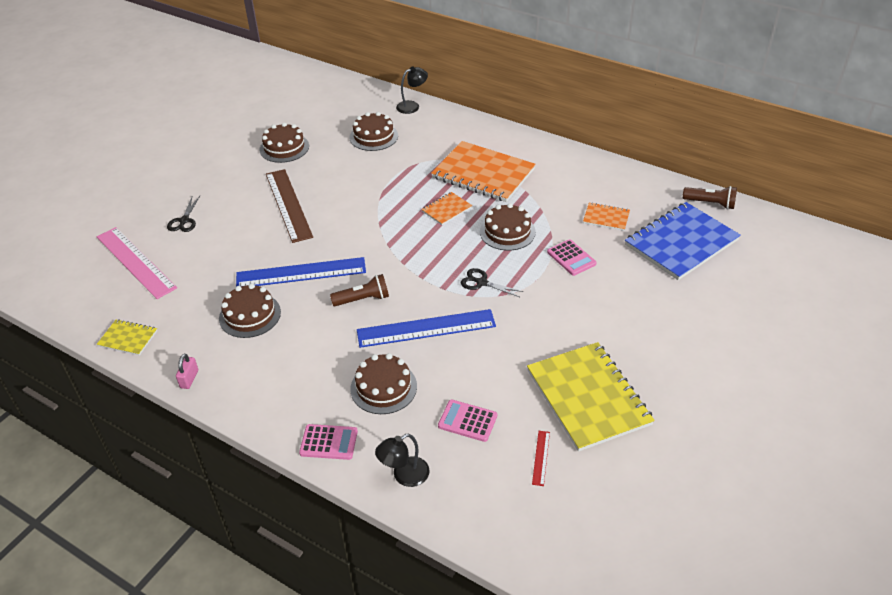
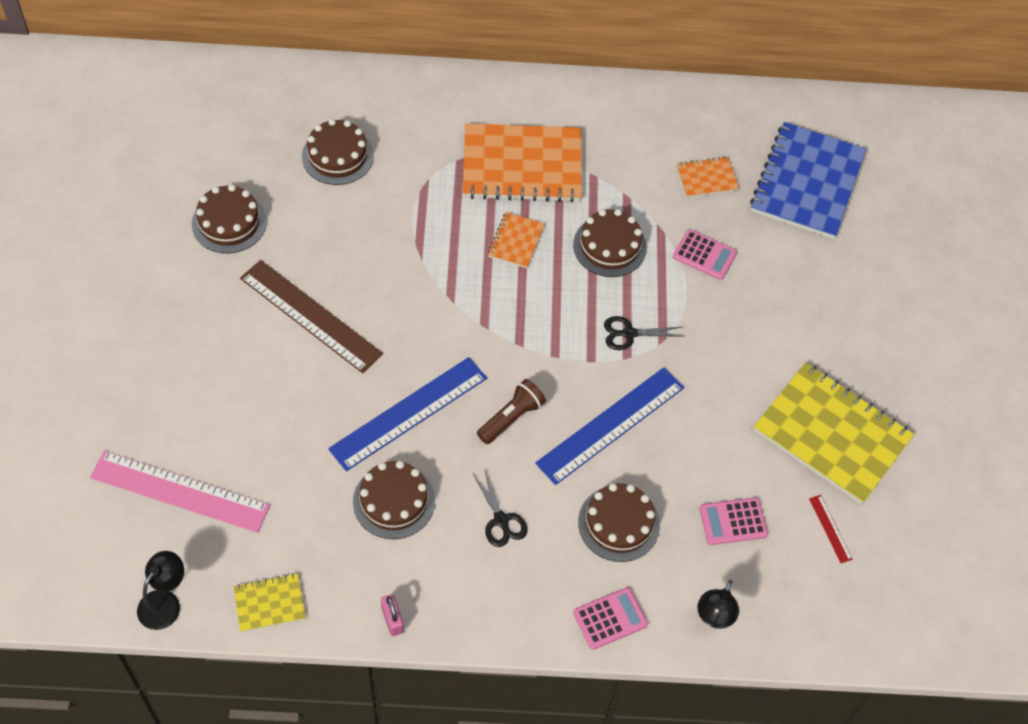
camera: 35 degrees left, 15 degrees up
(184, 220) = (190, 400): black scissors -> black scissors (501, 520)
(412, 106) = (351, 81): black lamp -> black lamp (165, 602)
(710, 203) = (806, 110): brown flashlight -> none

